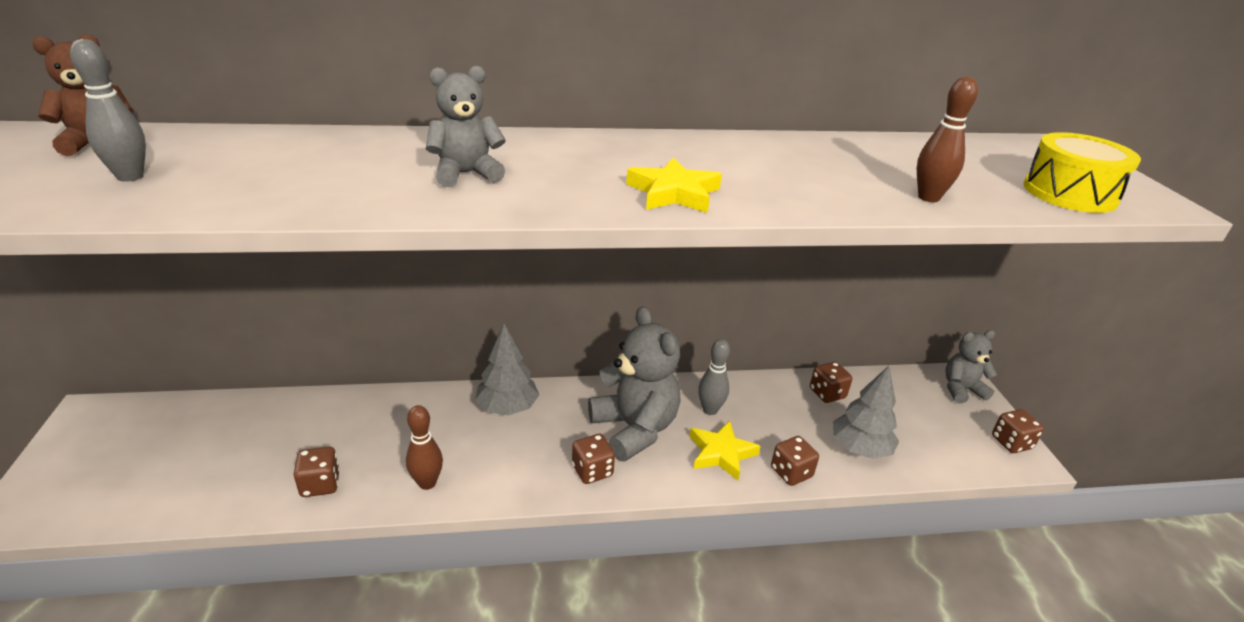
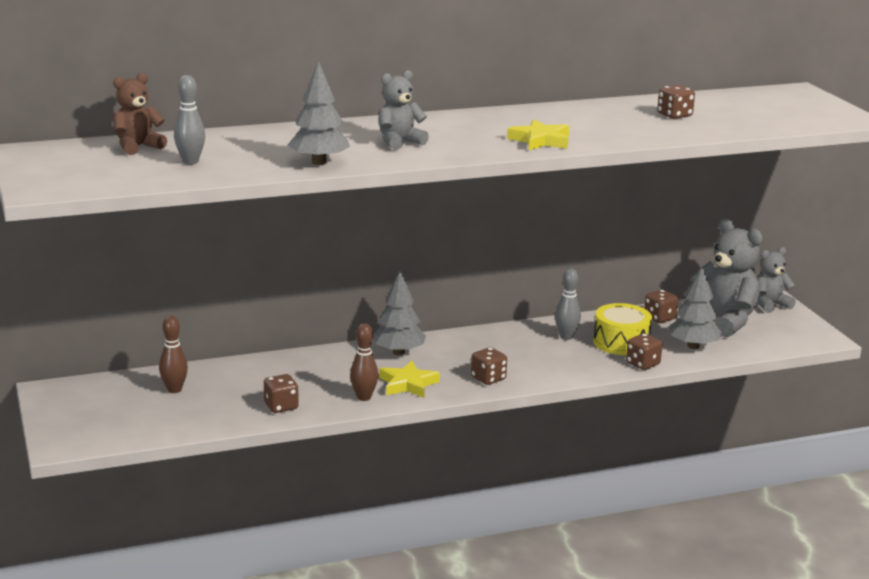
camera: 10 degrees left, 10 degrees down
(311, 198) = (319, 162): none -> grey tree
(634, 429) = (509, 353): grey teddy bear -> grey teddy bear (723, 321)
(721, 453) = (585, 359): yellow star -> yellow star (408, 384)
(928, 198) = (704, 129): brown bowling pin -> brown bowling pin (174, 390)
(1011, 442) = (811, 331): brown dice -> brown dice (674, 115)
(1069, 193) = (797, 119): yellow drum -> yellow drum (621, 342)

